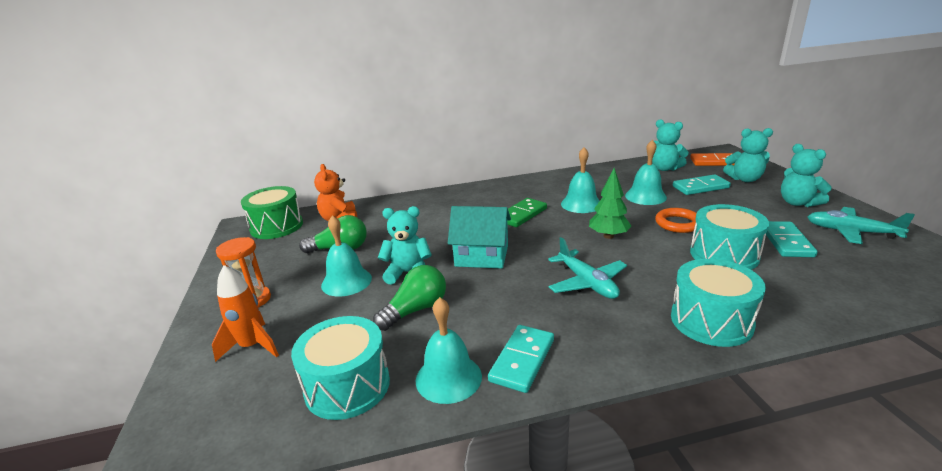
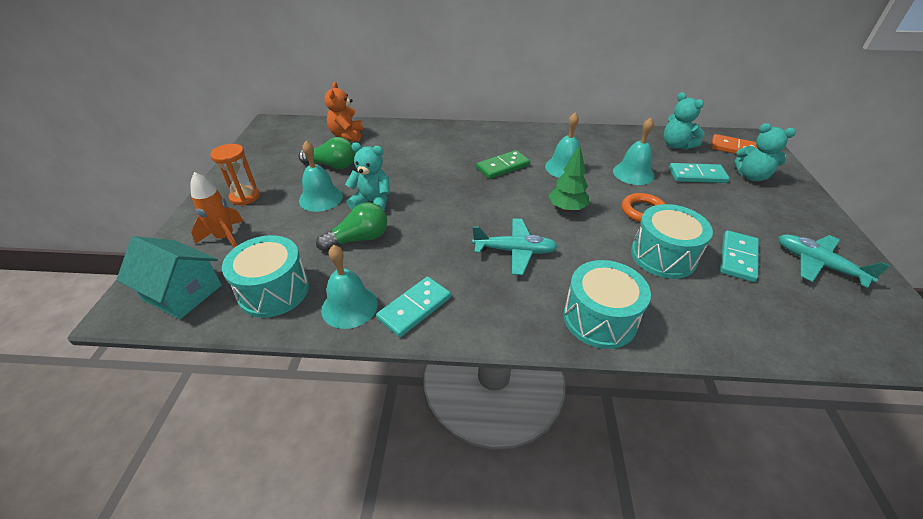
camera: 15 degrees right, 15 degrees up
(276, 226) = (295, 131): green drum -> none
(482, 256) = (442, 201): turquoise house -> turquoise house (183, 292)
(587, 283) = (515, 251): turquoise plane -> turquoise plane turned 75 degrees counterclockwise
(797, 203) = (787, 217): turquoise teddy bear -> none

